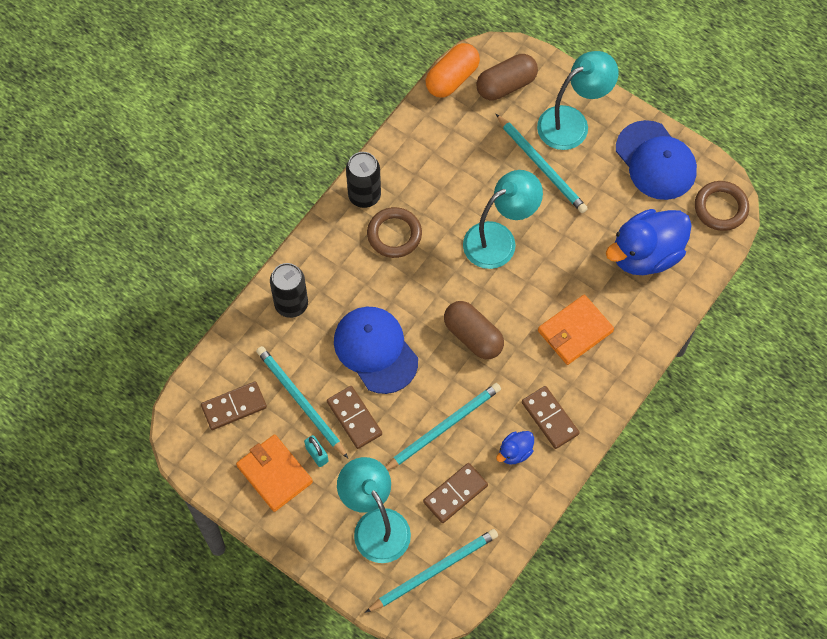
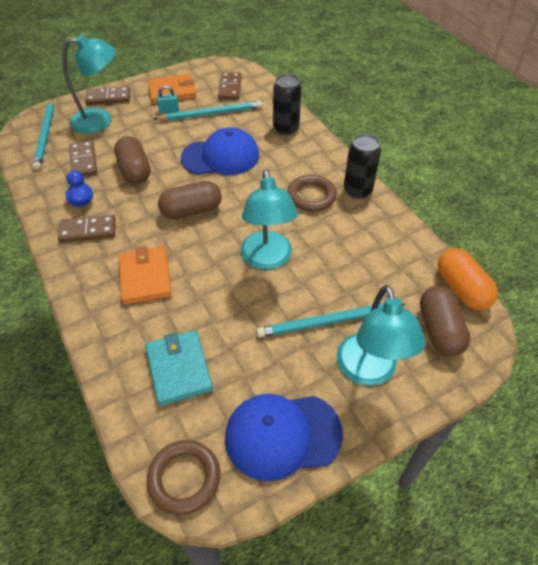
camera: 115 degrees right, 15 degrees down
(354, 418) = (179, 132): brown domino -> brown domino (108, 98)
(443, 427) = (135, 171): turquoise pencil -> brown capsule
(645, 254) = (179, 369): blue duck -> turquoise wallet

